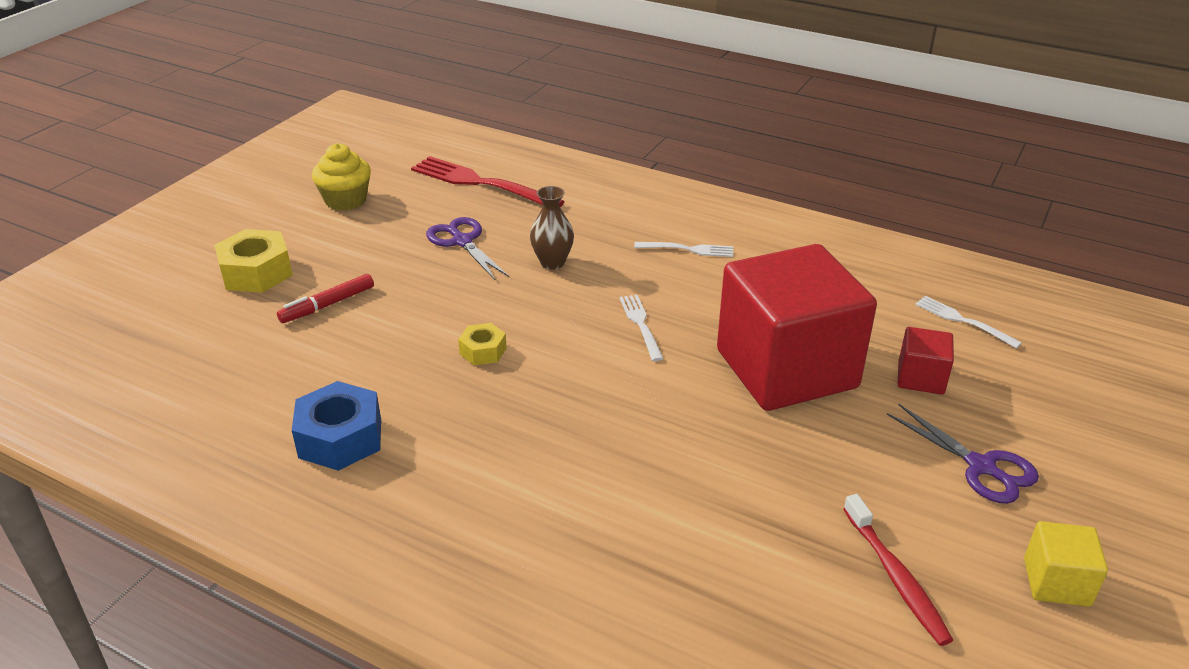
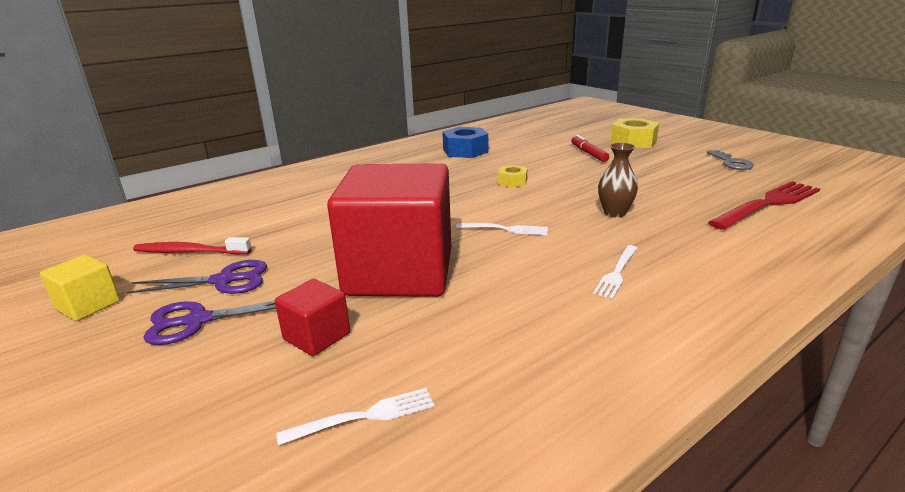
camera: 115 degrees right, 10 degrees down
(346, 200) = (731, 163): yellow cupcake -> grey key
(462, 241) = (659, 189): purple scissors -> purple scissors (224, 280)

